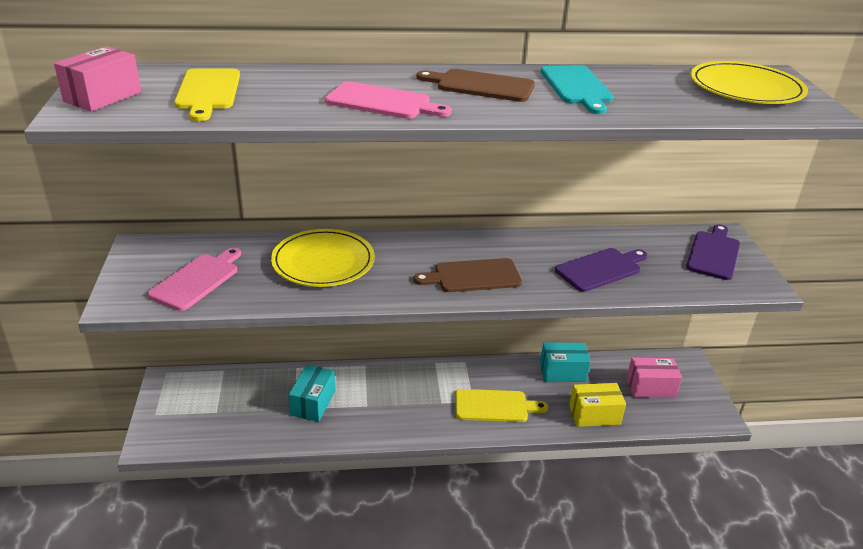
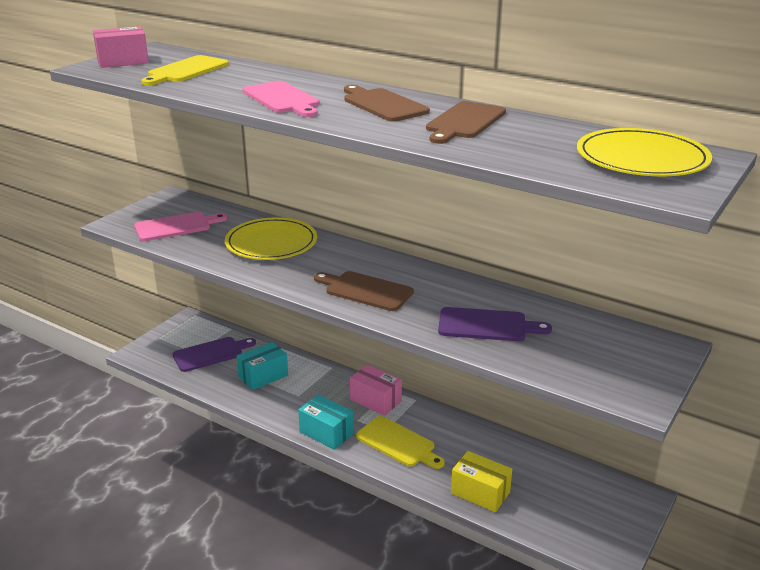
camera: 40 degrees right, 5 degrees down
(562, 372) = (494, 446): turquoise box -> turquoise box (326, 433)
(577, 87) = (464, 122): turquoise cutting board -> brown cutting board
(650, 388) = (568, 499): pink box -> pink box (375, 400)
(714, 253) = (630, 356): purple cutting board -> purple cutting board (211, 354)

